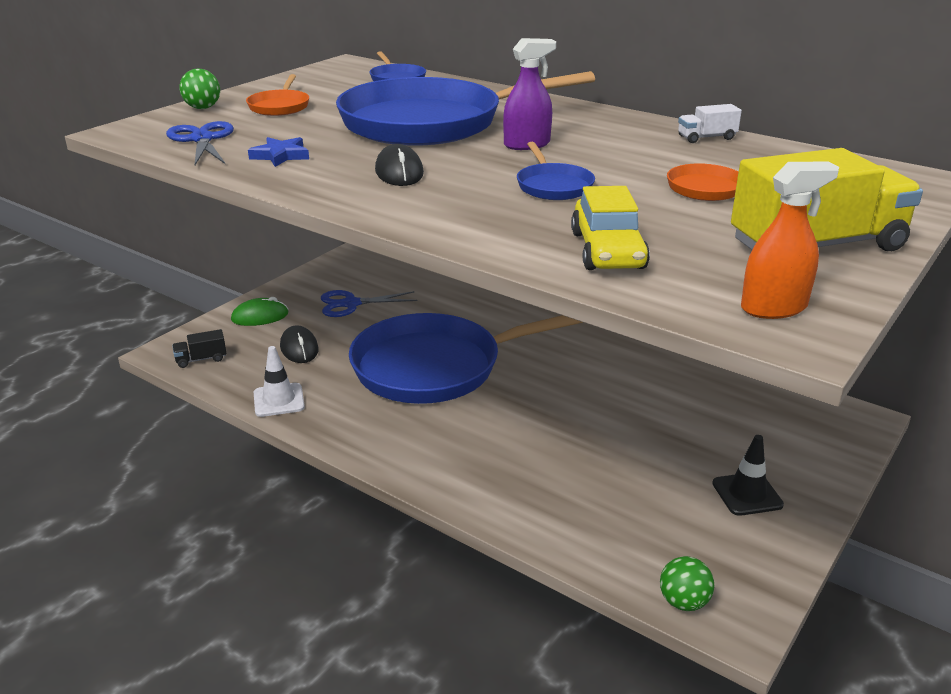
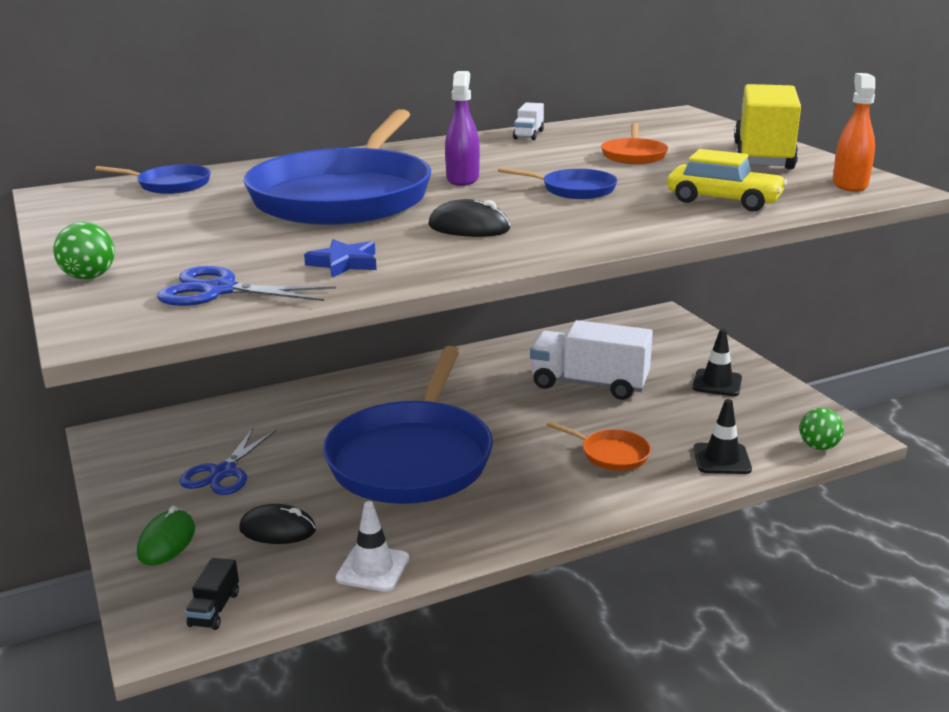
camera: 60 degrees left, 5 degrees down
(280, 106) = (165, 242): orange pan -> orange pan (611, 454)
(587, 534) = (721, 459): none -> black traffic cone
(648, 414) = (589, 384): none -> white truck

